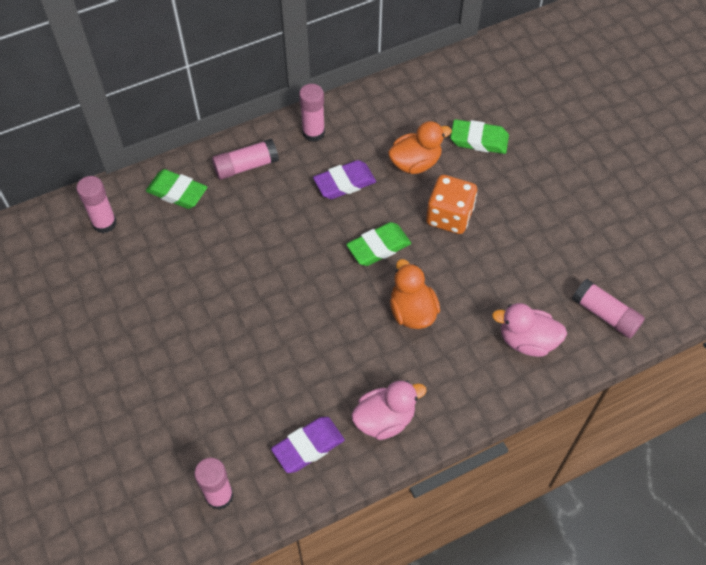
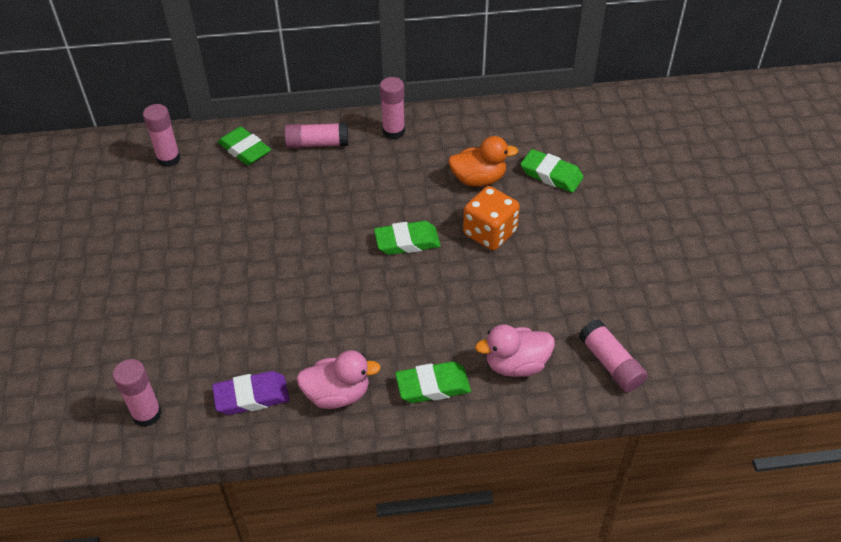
camera: 20 degrees right, 10 degrees down
(344, 183) = (402, 179): purple eraser -> none
(412, 311) = (412, 306): orange duck -> none
(464, 384) = (433, 386): none -> green eraser
(527, 340) = (516, 365): pink duck -> pink duck turned 45 degrees counterclockwise

